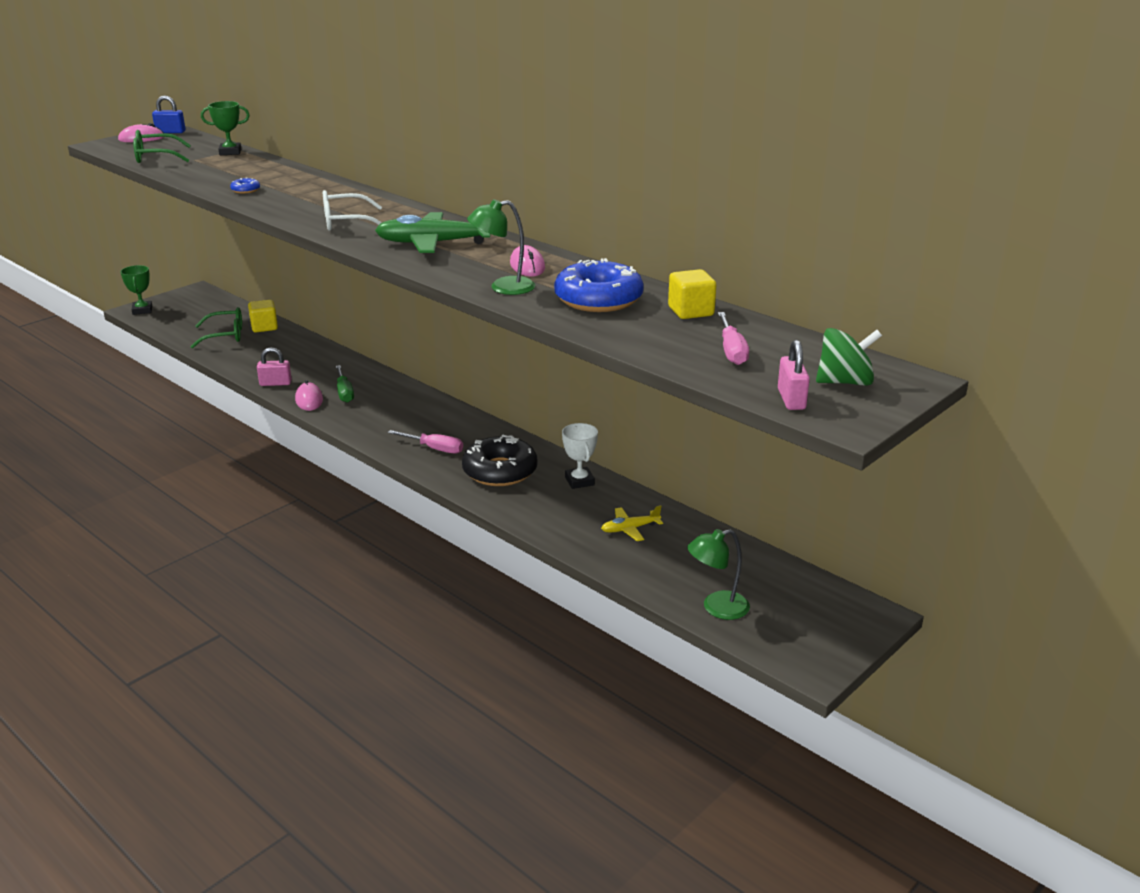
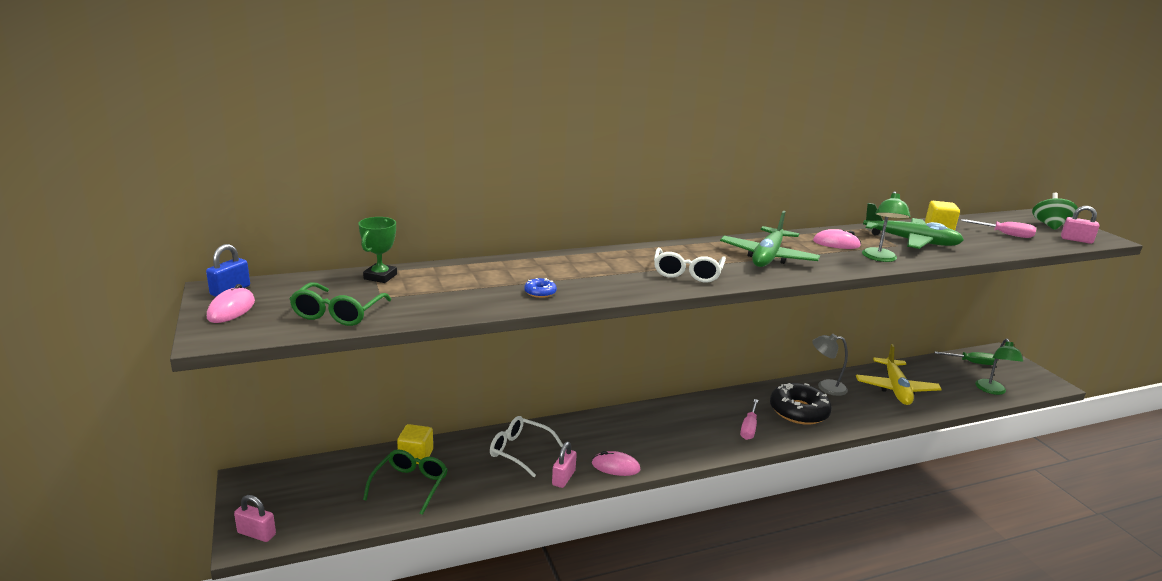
camera: 65 degrees left, 5 degrees down
(142, 310) = (256, 533): green trophy -> pink padlock
(301, 359) = (519, 451): none -> white glasses
(344, 393) = (615, 444): green screwdriver -> green screwdriver (971, 362)
(434, 448) = (749, 428): pink screwdriver -> pink screwdriver turned 150 degrees clockwise
(579, 481) = (825, 387): white trophy -> grey lamp
(598, 299) = (911, 241): blue donut -> green plane
(630, 529) = (895, 389): yellow plane -> yellow plane, size x1.94

